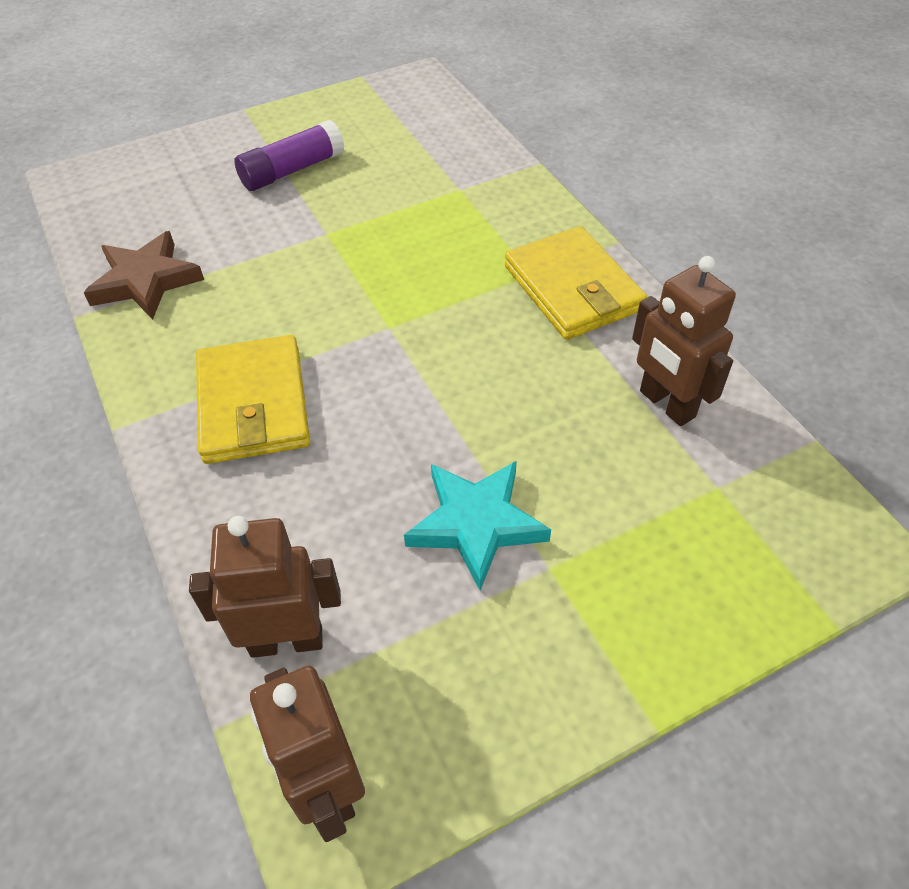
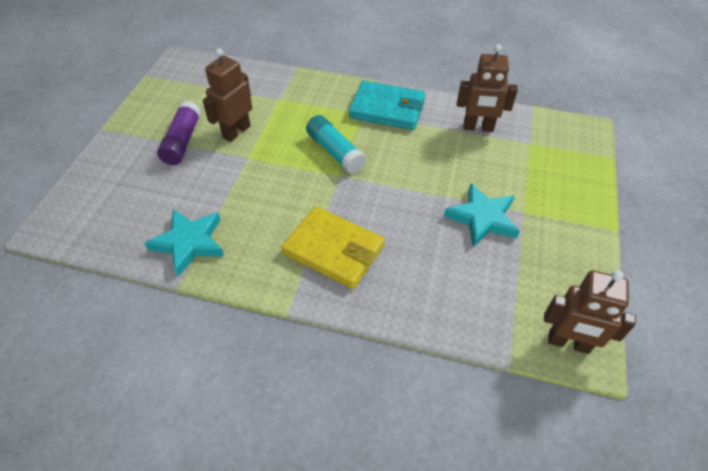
camera: 50 degrees left, 0 degrees up
(146, 281) = (189, 243): brown star -> turquoise star
(286, 640) = (485, 316): brown robot -> brown robot (236, 132)
(425, 295) = (335, 152): none -> turquoise glue stick
(573, 288) = (387, 109): yellow wallet -> turquoise wallet

